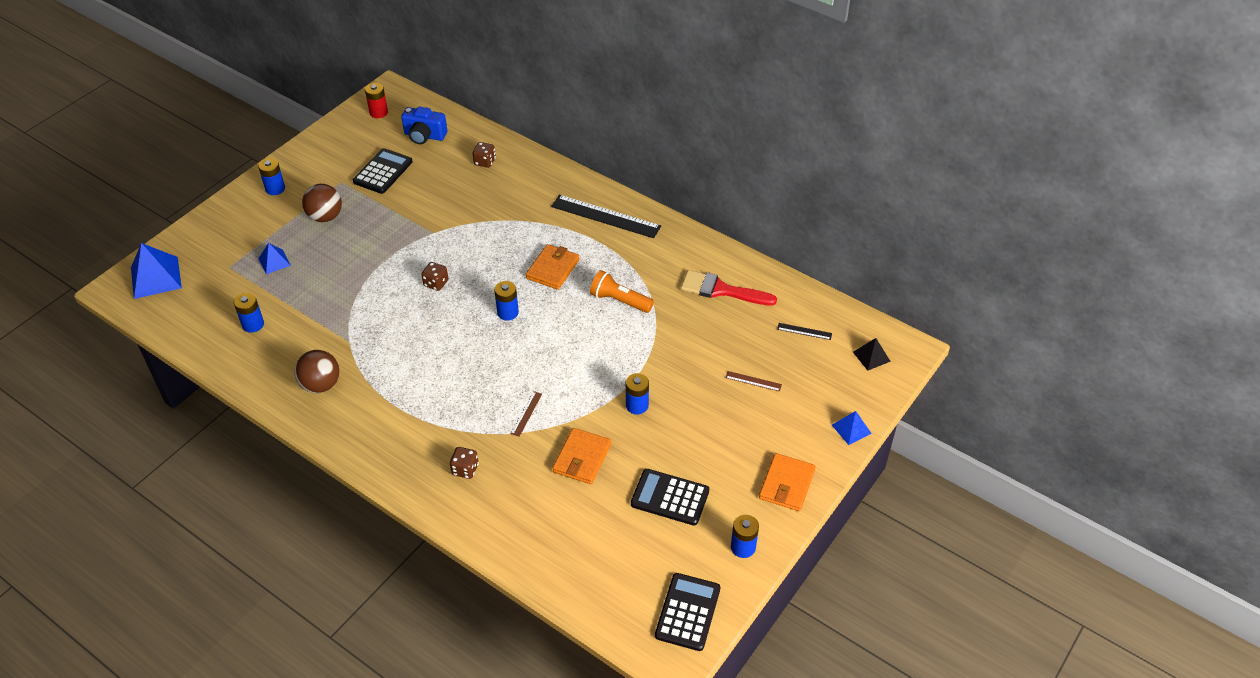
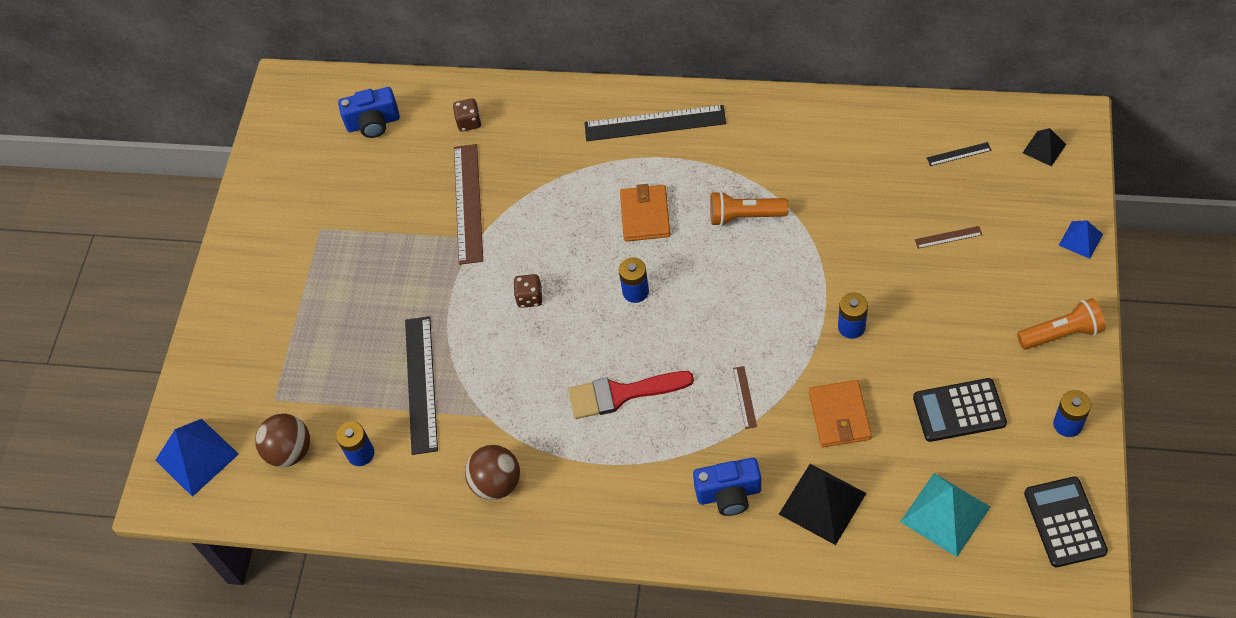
camera: 20 degrees left, 10 degrees up
(274, 261) = (322, 366): blue pyramid -> none
(275, 189) = (249, 276): blue battery -> none
(324, 302) = (421, 384): none -> black ruler
(325, 217) = (338, 281): brown ball -> brown ball (290, 451)
(378, 112) = (295, 119): red battery -> none
(383, 172) = (360, 192): black calculator -> none
(444, 209) = (468, 203): none -> brown ruler
(465, 469) = (729, 494): brown dice -> blue camera
(524, 508) = (822, 503): none -> black pyramid
(604, 560) = (945, 514): none -> turquoise pyramid
(721, 290) = (841, 149): red brush -> red brush (621, 394)
(786, 484) = (1061, 333): orange wallet -> orange flashlight

